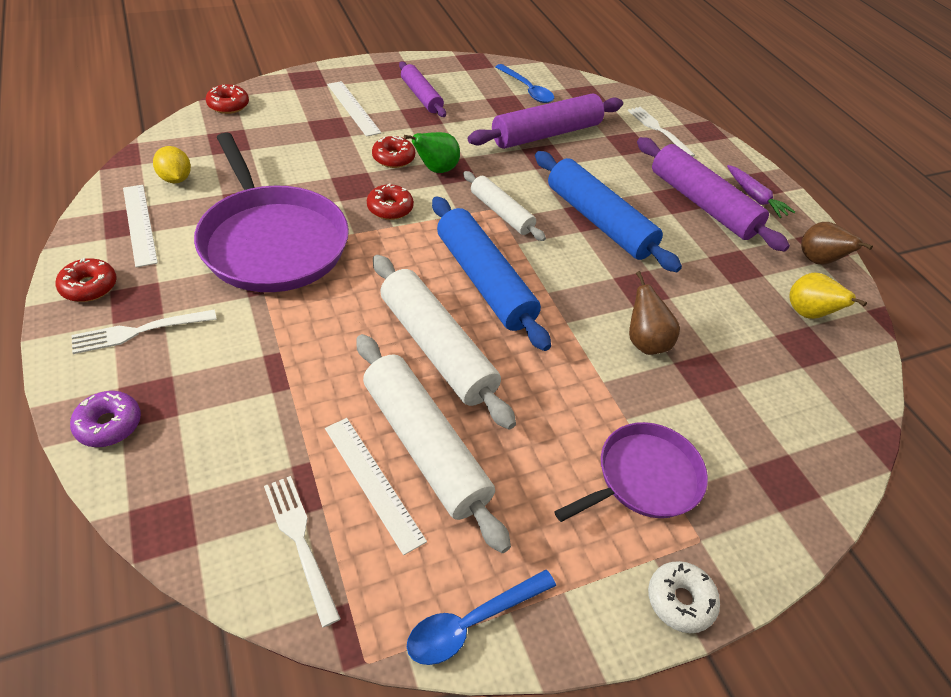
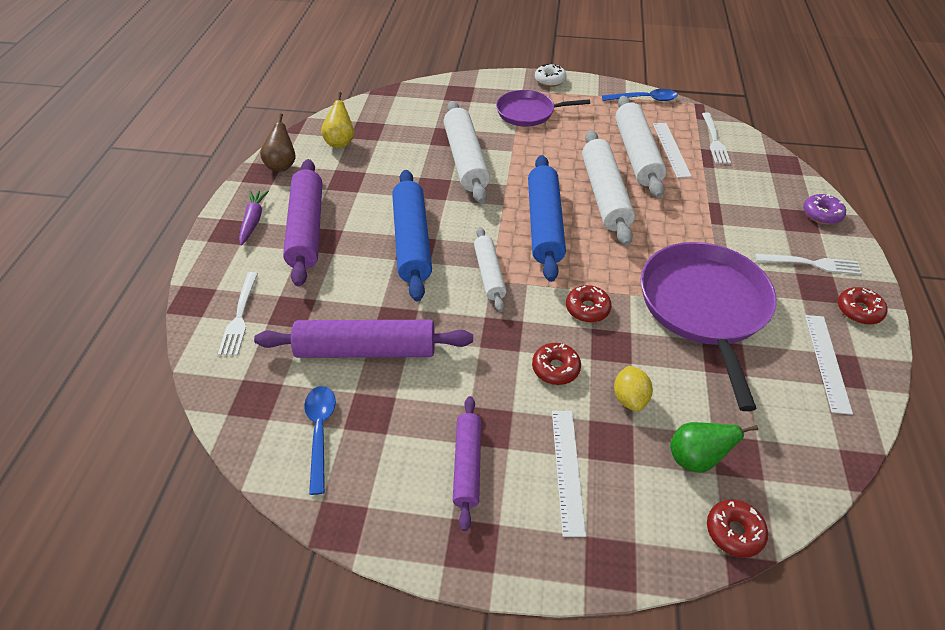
camera: 145 degrees left, 0 degrees up
(176, 179) = (797, 411): yellow lemon -> yellow lemon (629, 398)
(436, 169) = (519, 339): green pear -> green pear (695, 458)
(645, 342) = (466, 160): brown pear -> white rolling pin

